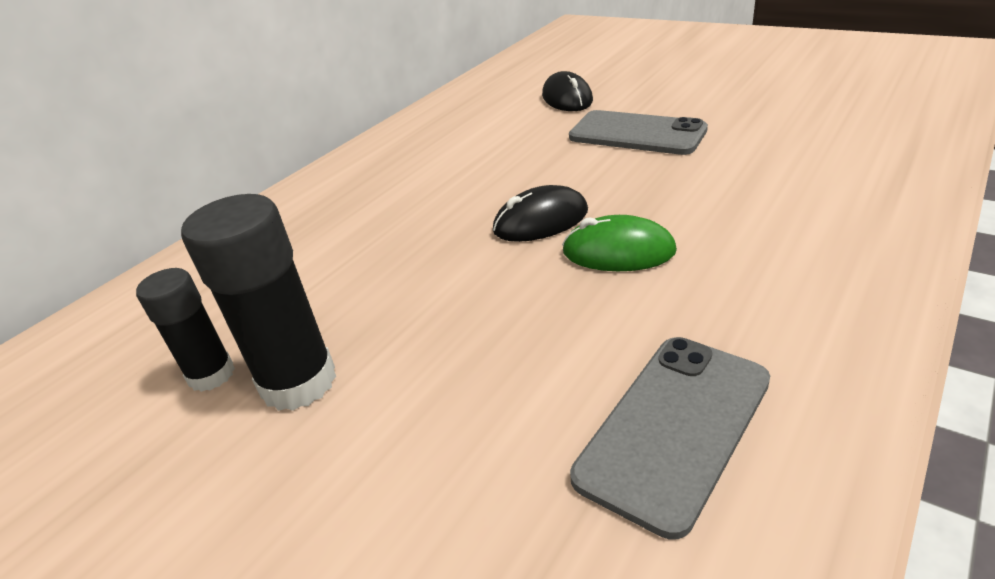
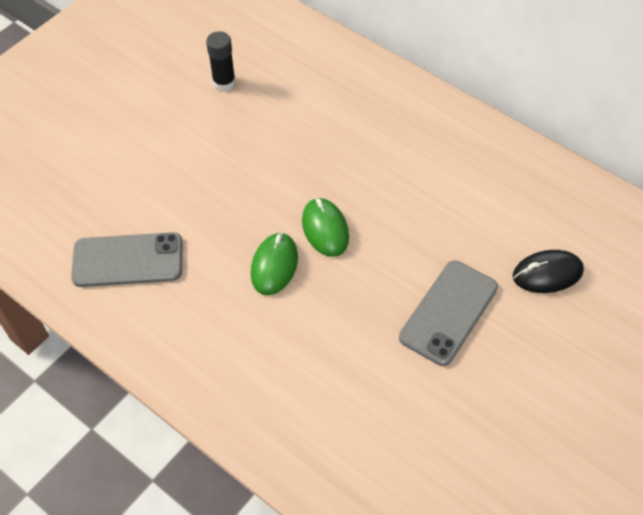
camera: 90 degrees right, 20 degrees up
(298, 382) = (207, 117): black glue stick -> none
(540, 221) = (325, 229): black mouse -> green mouse
(674, 427) = (128, 260): grey phone -> grey phone turned 45 degrees counterclockwise

